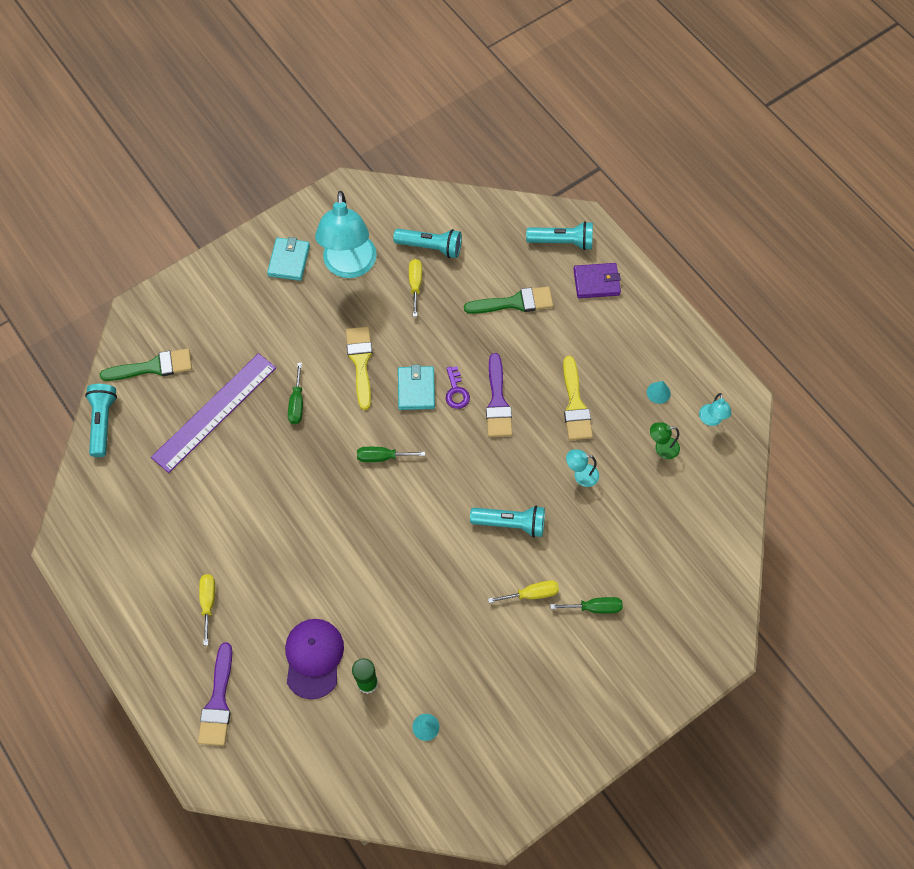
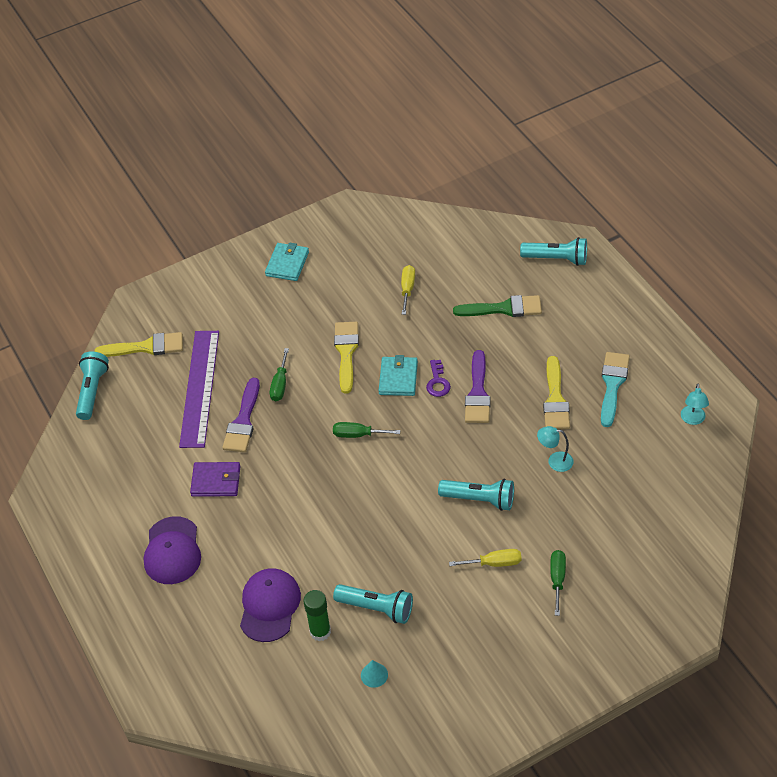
camera: 10 degrees right, 15 degrees down
(153, 367) = (146, 347): green brush -> yellow brush
(208, 602) = (172, 551): yellow screwdriver -> purple cap
(214, 412) = (199, 388): purple ruler -> purple ruler turned 45 degrees counterclockwise
(218, 701) = (171, 638): purple brush -> purple brush (243, 421)
(349, 266) = (345, 271): turquoise lamp -> none
(431, 247) = (426, 258): turquoise flashlight -> turquoise flashlight (377, 608)
(595, 607) = (557, 579): green screwdriver -> green screwdriver turned 90 degrees counterclockwise
(596, 282) = (587, 294): purple wallet -> purple wallet (216, 481)
(630, 385) = (612, 385): none -> turquoise brush
(658, 392) = (641, 393): turquoise cone -> none
(661, 448) = (639, 442): green lamp -> none

